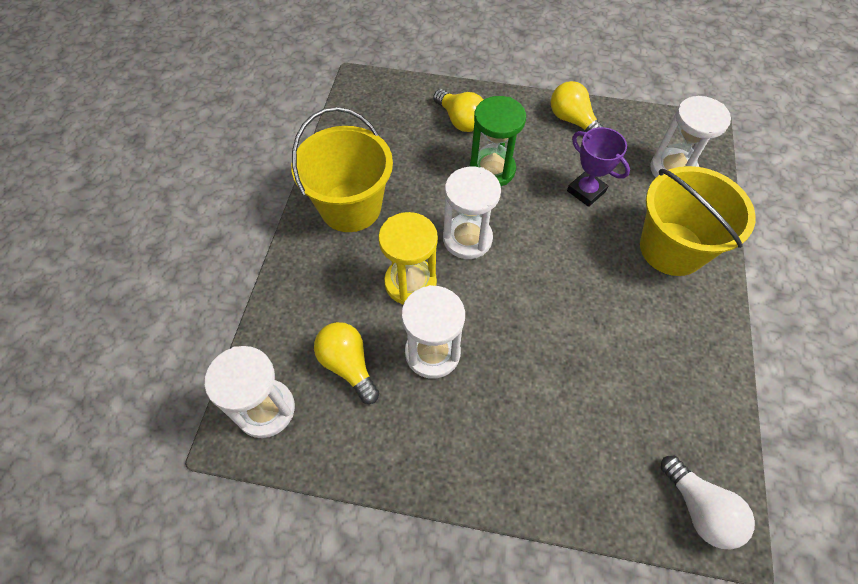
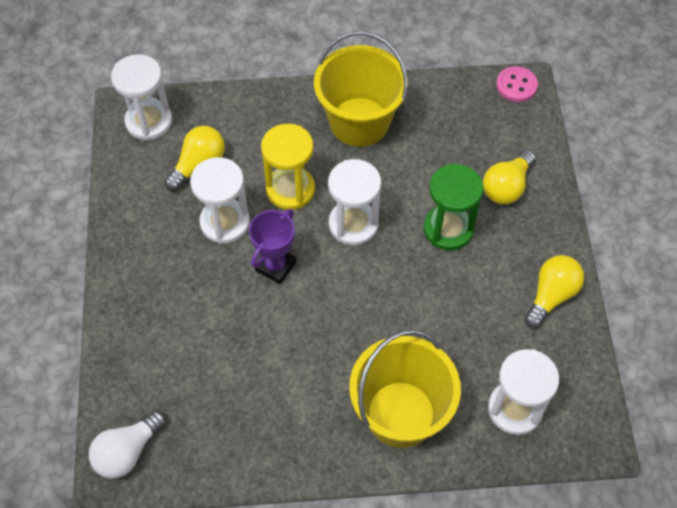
camera: 75 degrees right, 0 degrees up
(358, 87) = (516, 85): none -> pink button
(586, 191) = (450, 322): purple trophy -> purple trophy (275, 266)

